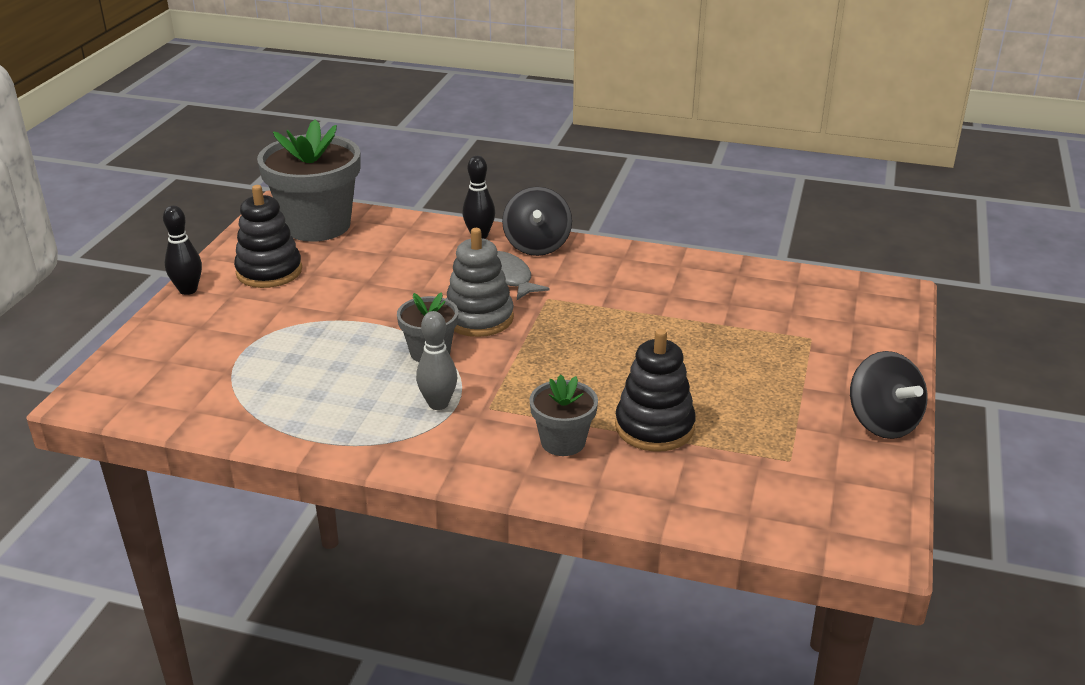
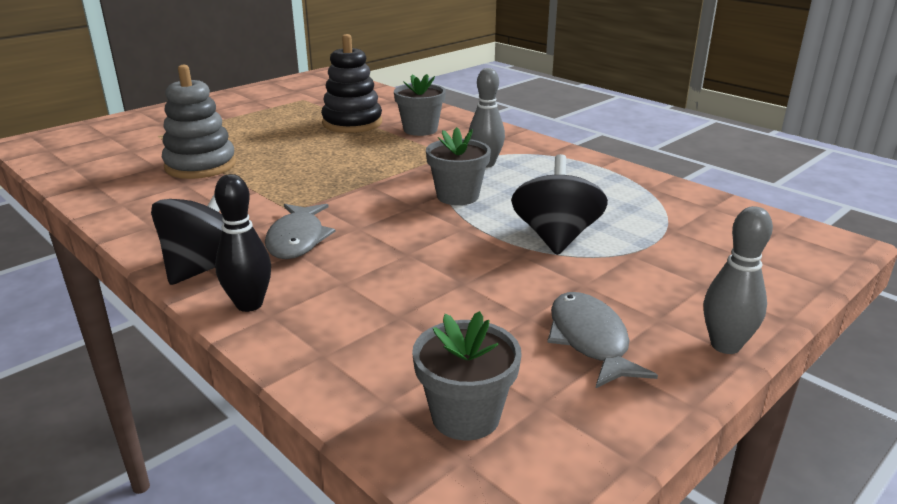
camera: 150 degrees left, 5 degrees down
(188, 290) = (725, 345): black bowling pin -> grey bowling pin
(269, 271) = (590, 340): black stacking toy -> grey fish
(317, 225) = (465, 416): grey flower pot -> grey flower pot, size x0.52
(479, 318) = (380, 210): grey stacking toy -> grey stacking toy (200, 166)
(882, 422) = (222, 99): black spinning top -> black spinning top (556, 237)

